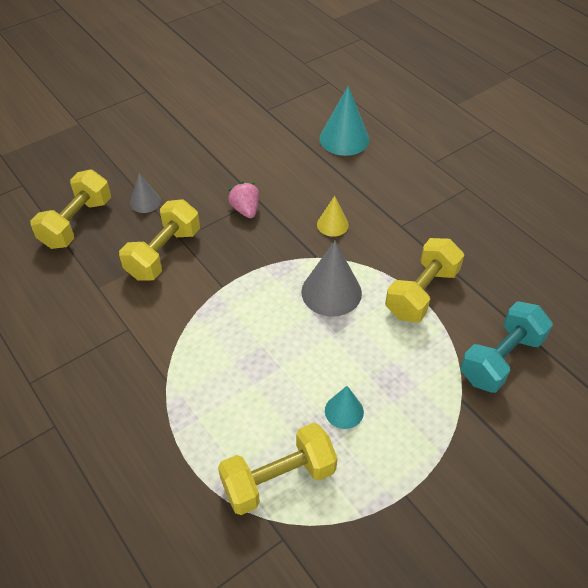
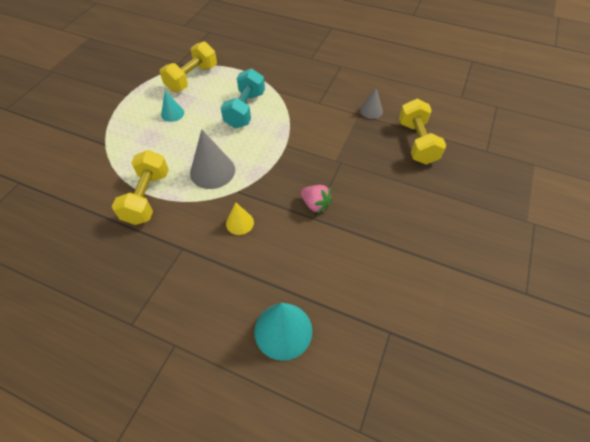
camera: 150 degrees right, 5 degrees up
(145, 202) = (392, 177): grey cone -> grey cone (371, 111)
(164, 254) = (341, 148): yellow dumbbell -> none
(501, 359) = (81, 176): turquoise dumbbell -> turquoise dumbbell (245, 110)

